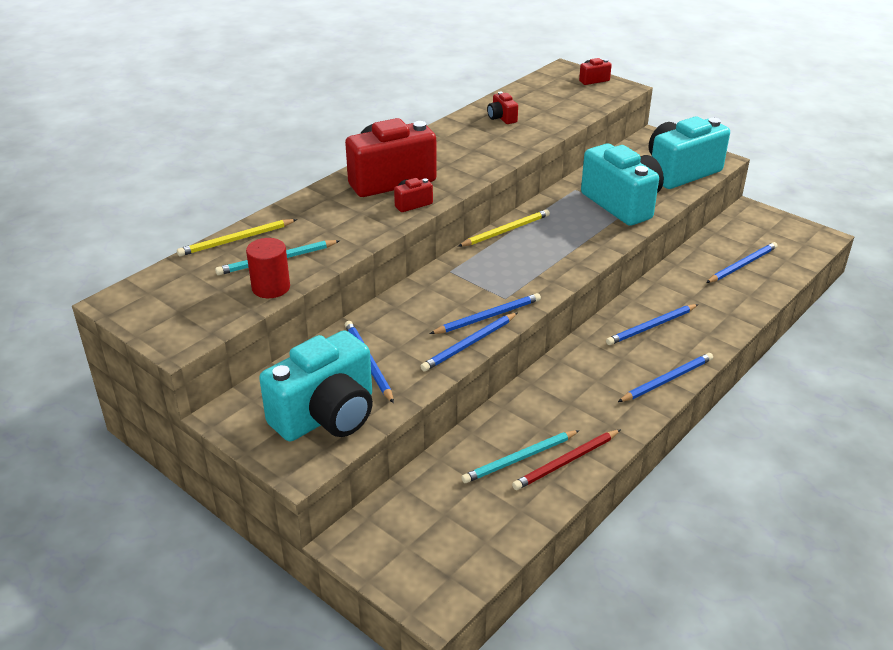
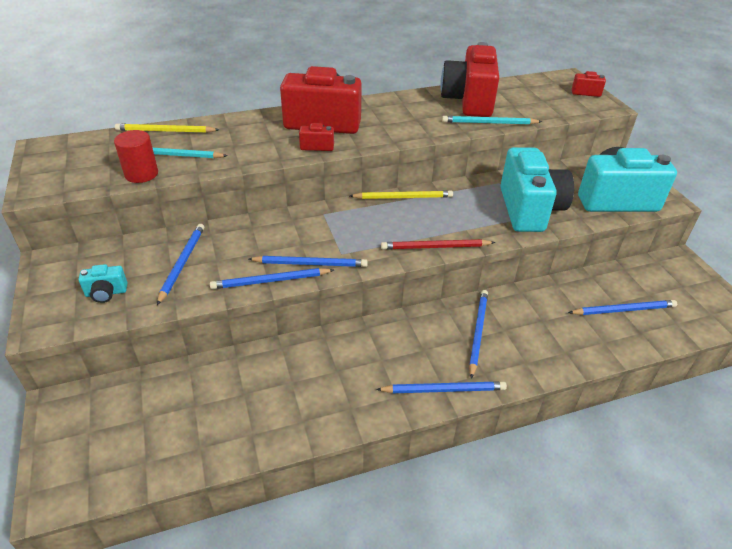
camera: 30 degrees right, 5 degrees up
(326, 416) = (106, 293): turquoise camera -> turquoise camera, size x0.42
(502, 118) = (469, 101): red camera -> red camera, size x2.37
(519, 459) = (247, 400): turquoise pencil -> turquoise pencil (489, 123)
(566, 462) = (280, 423): red pencil -> red pencil (435, 247)
(651, 327) = (478, 332): blue pencil -> blue pencil turned 105 degrees clockwise

